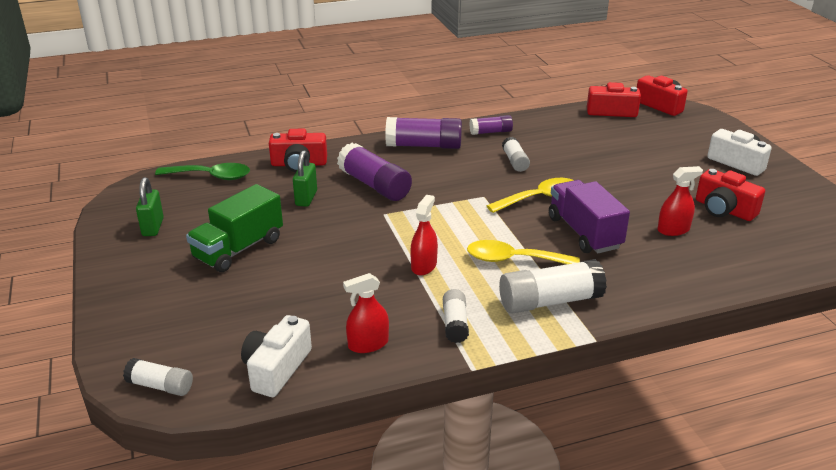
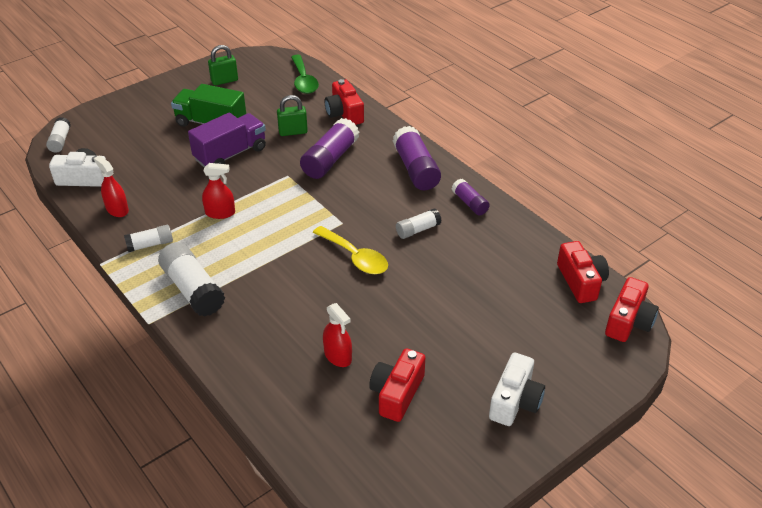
camera: 70 degrees right, 10 degrees up
(513, 260) = (246, 259): yellow spoon -> none
(584, 233) = (306, 295): purple truck -> purple truck (230, 154)

